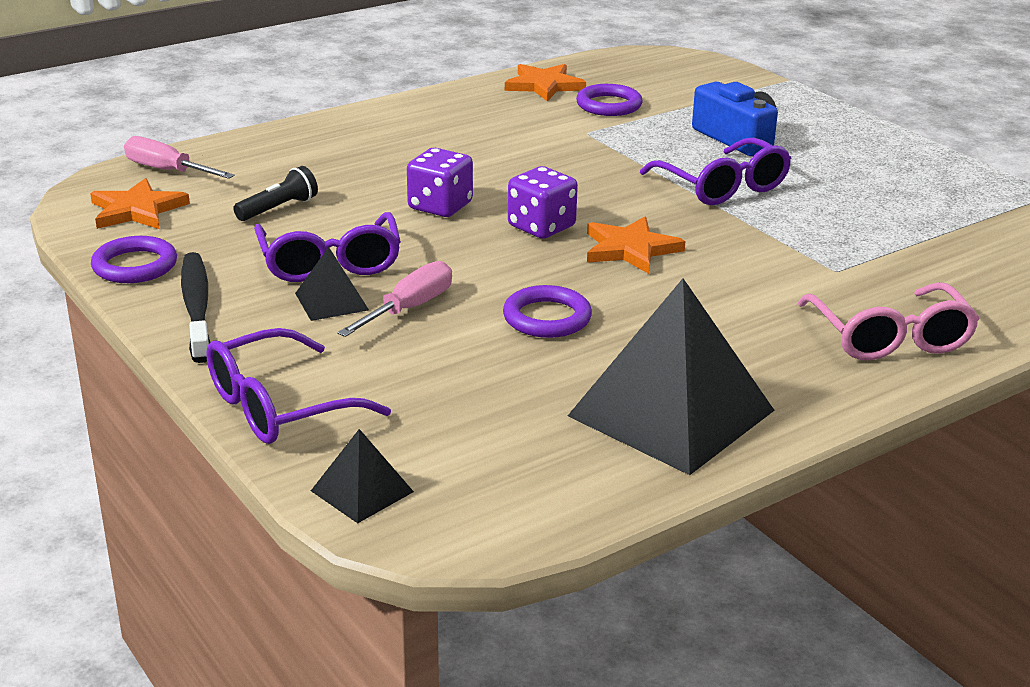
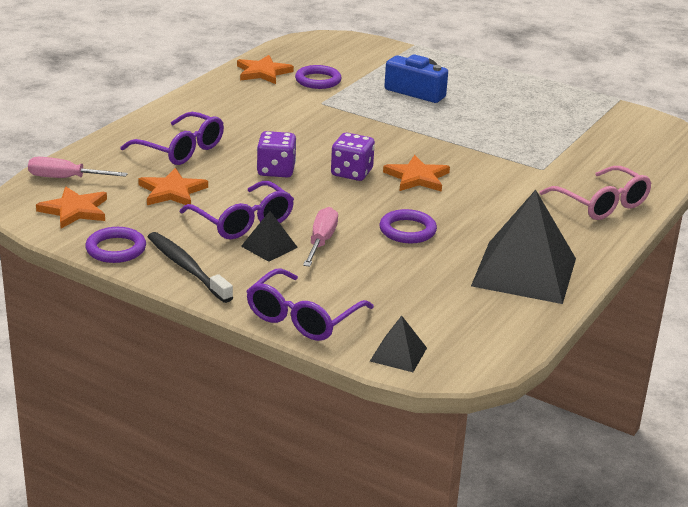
camera: 25 degrees left, 0 degrees up
(279, 208) = (172, 191): black flashlight -> orange star
(723, 187) = (436, 126): purple glasses -> purple glasses (181, 150)

